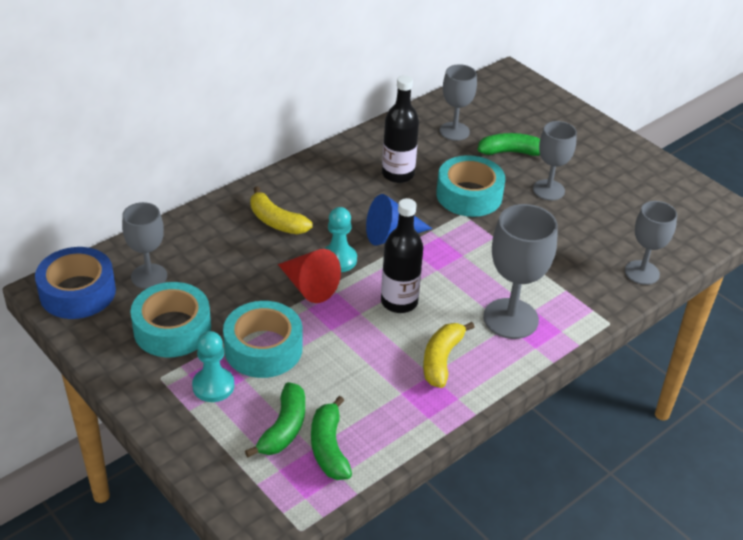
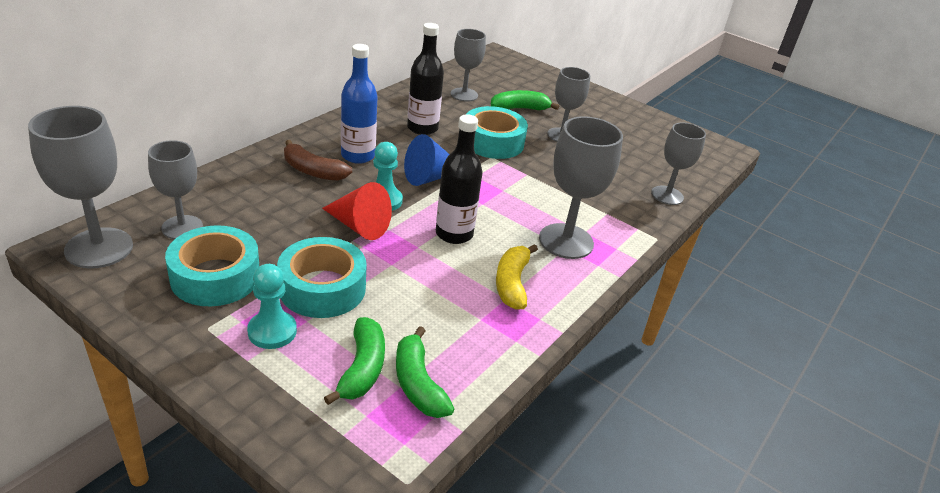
camera: 15 degrees left, 5 degrees down
(77, 292) = (99, 248): blue tape -> grey goblet
(276, 221) = (313, 171): yellow banana -> brown banana
(324, 205) = (358, 156): none -> blue bottle

